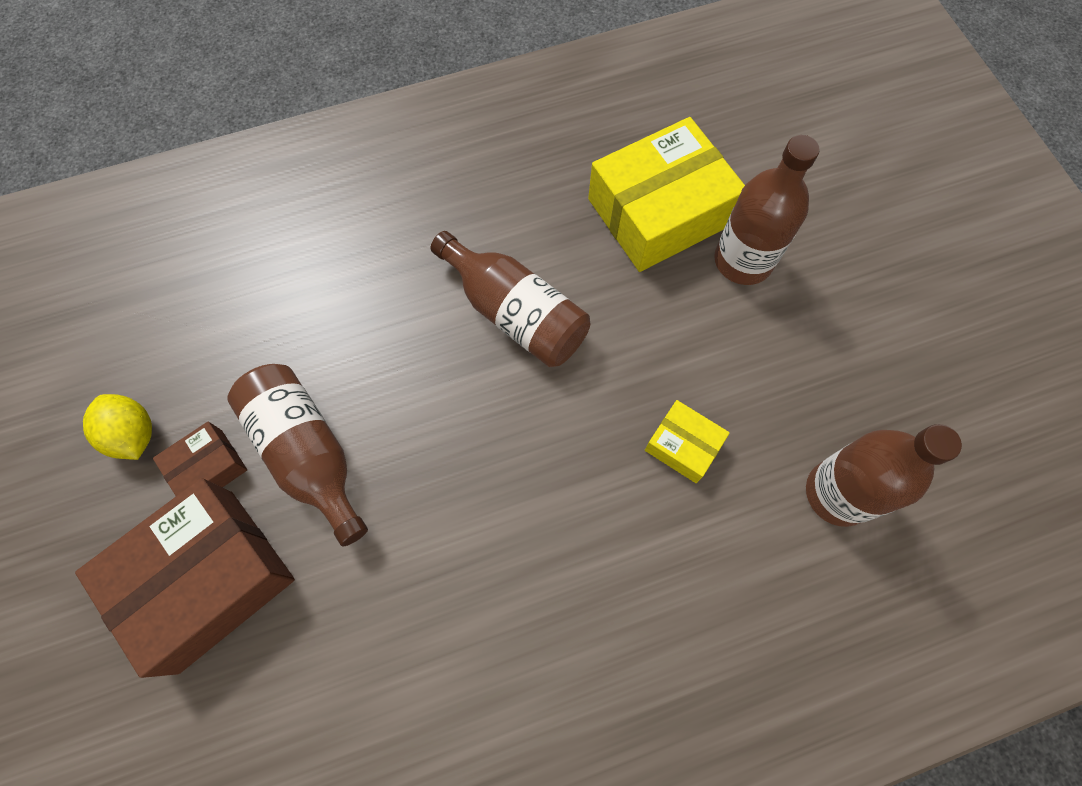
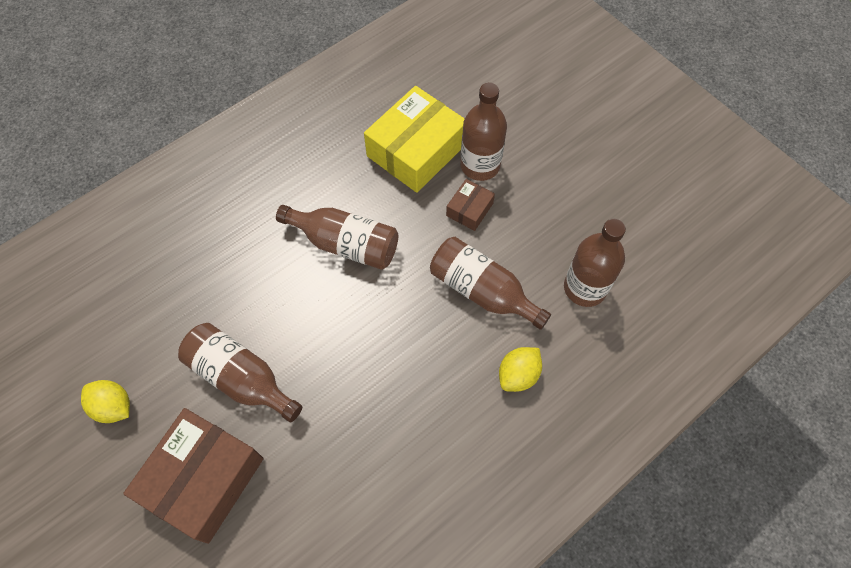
camera: 20 degrees left, 5 degrees down
(208, 468) = (175, 410): brown box -> brown box (469, 209)
(683, 445) = (482, 291): yellow box -> brown bottle
(692, 590) = (518, 375): none -> yellow lemon

